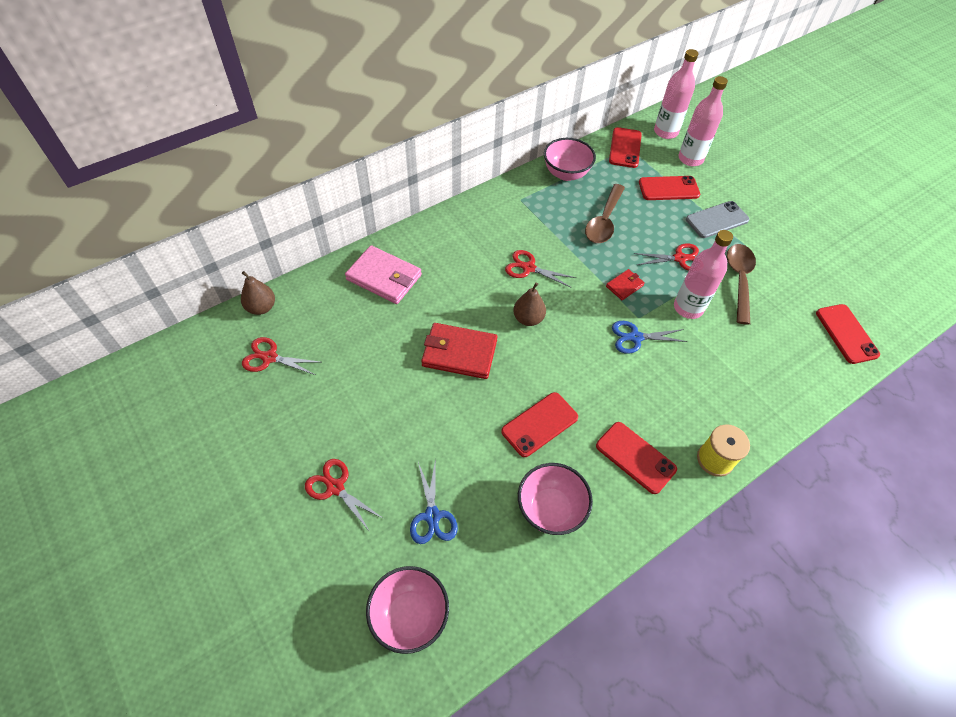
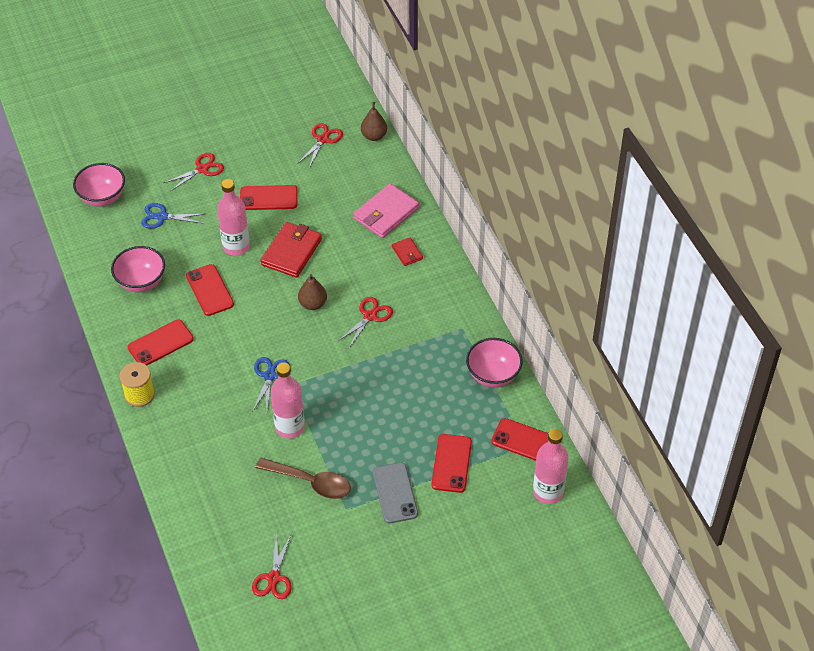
camera: 105 degrees right, 5 degrees down
(604, 221) = (416, 390): brown spoon -> none
(624, 286) = (329, 384): red wallet -> red wallet (407, 253)
(680, 258) = (351, 440): red scissors -> red scissors (274, 578)
(690, 159) = (496, 501): pink bottle -> pink bottle (236, 246)
(846, 334) = (221, 548): red phone -> red phone (268, 198)

